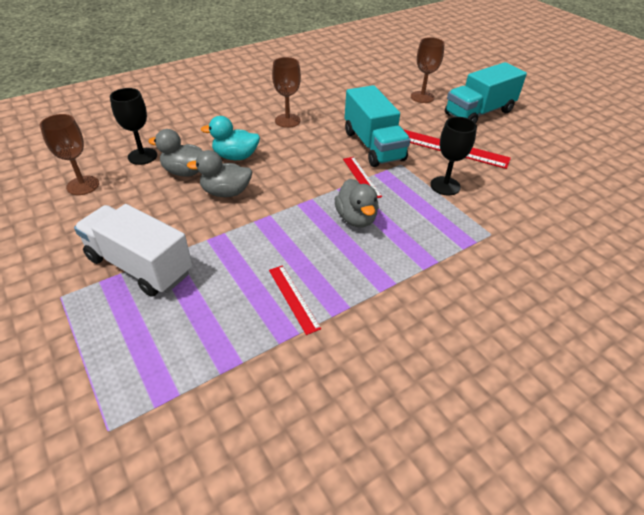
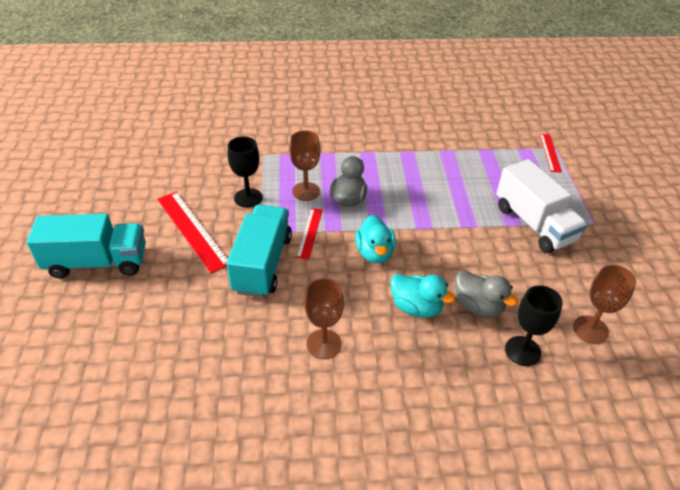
camera: 150 degrees left, 0 degrees up
(226, 192) = (445, 264): grey duck -> none
(293, 181) = (374, 253): none -> turquoise duck
(293, 298) = (431, 167): red ruler -> red ruler (550, 152)
(422, 97) = (120, 317): brown goblet -> brown goblet (306, 191)

